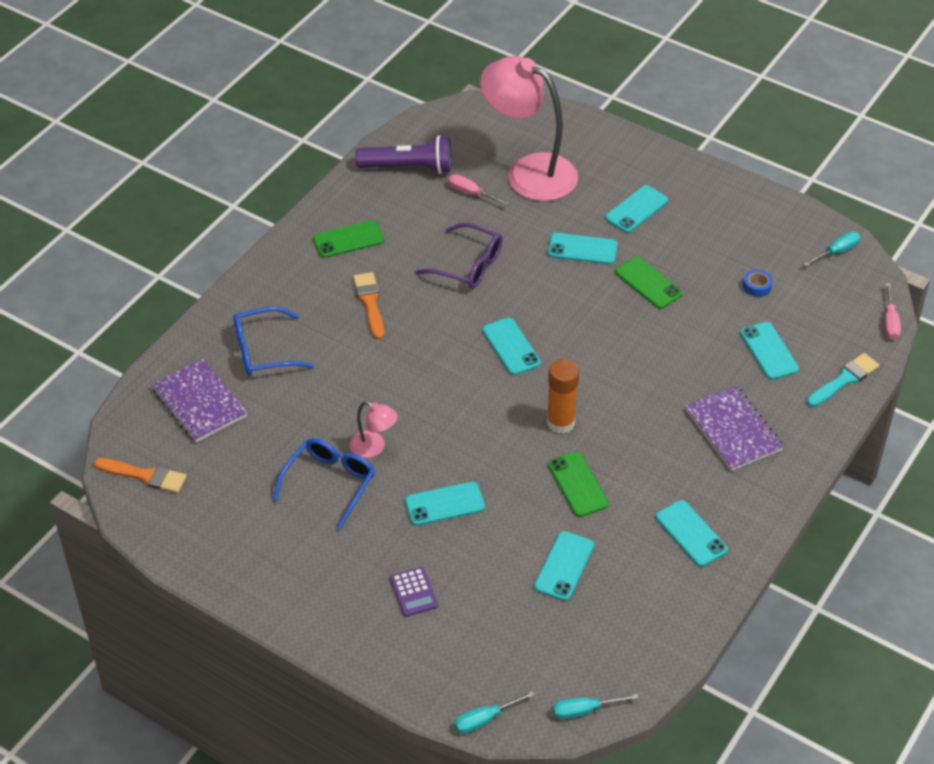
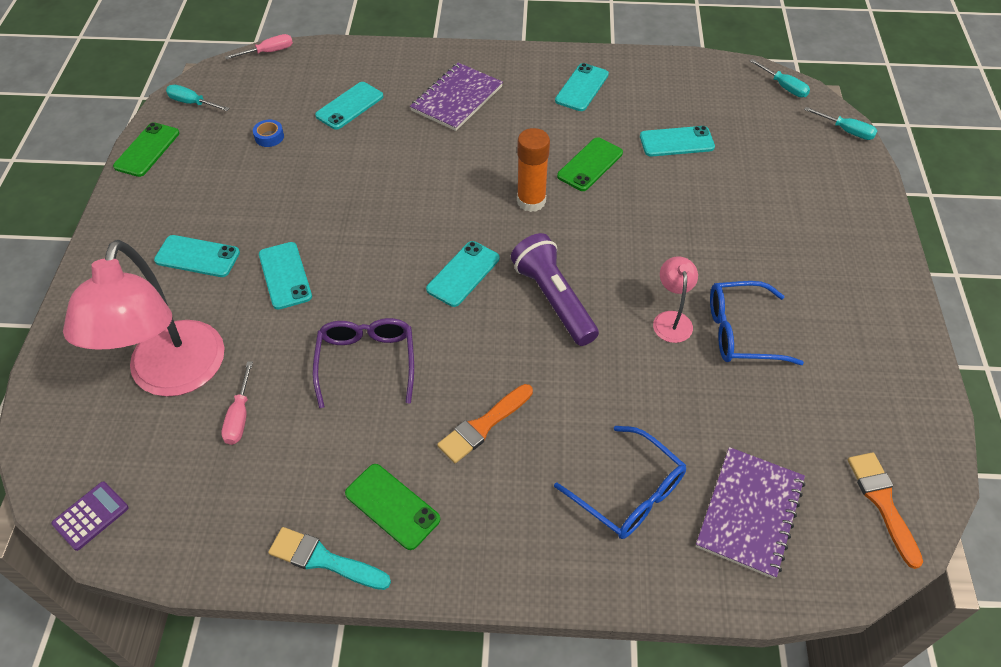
camera: 120 degrees left, 5 degrees up
(409, 168) = (219, 509): purple flashlight -> purple flashlight (553, 299)
(413, 592) = (789, 217): purple calculator -> purple calculator (91, 516)
(445, 504) = (686, 238): turquoise phone -> none
(648, 283) = (308, 208): green phone -> green phone (147, 150)
(844, 380) = (355, 58): turquoise brush -> turquoise brush (324, 560)

